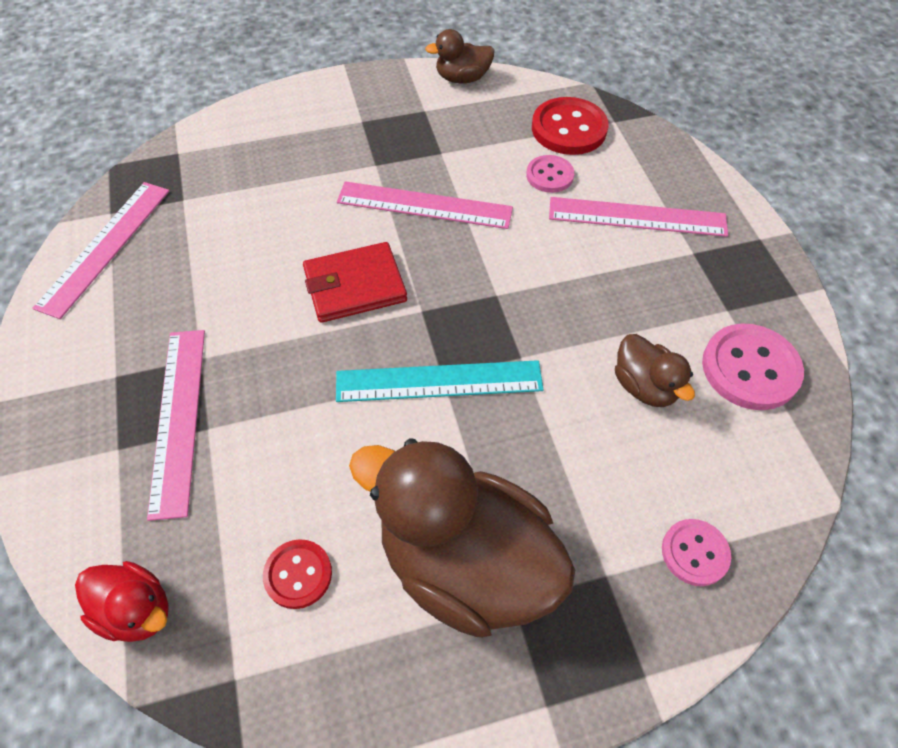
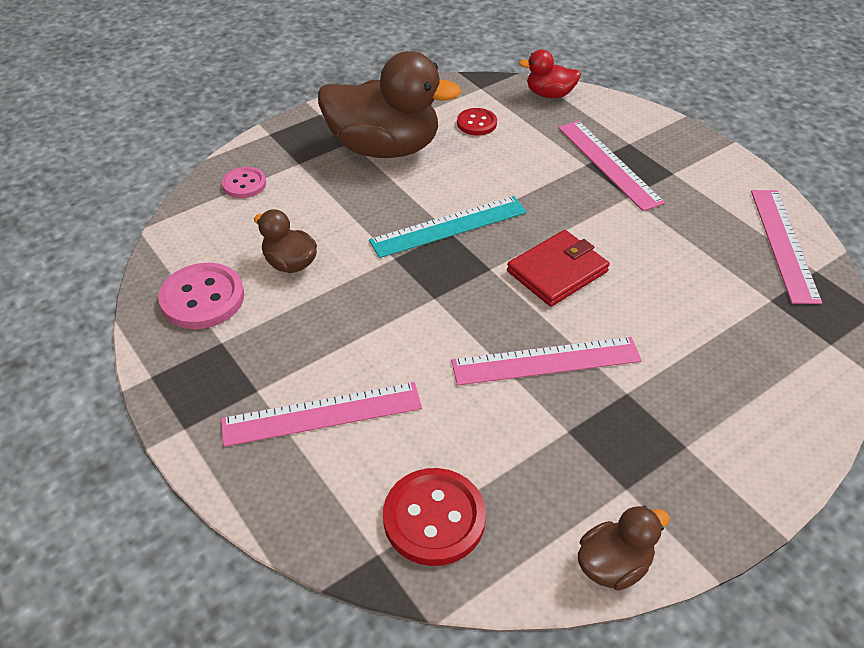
camera: 160 degrees right, 10 degrees down
(549, 175) = (433, 438): pink button -> none

